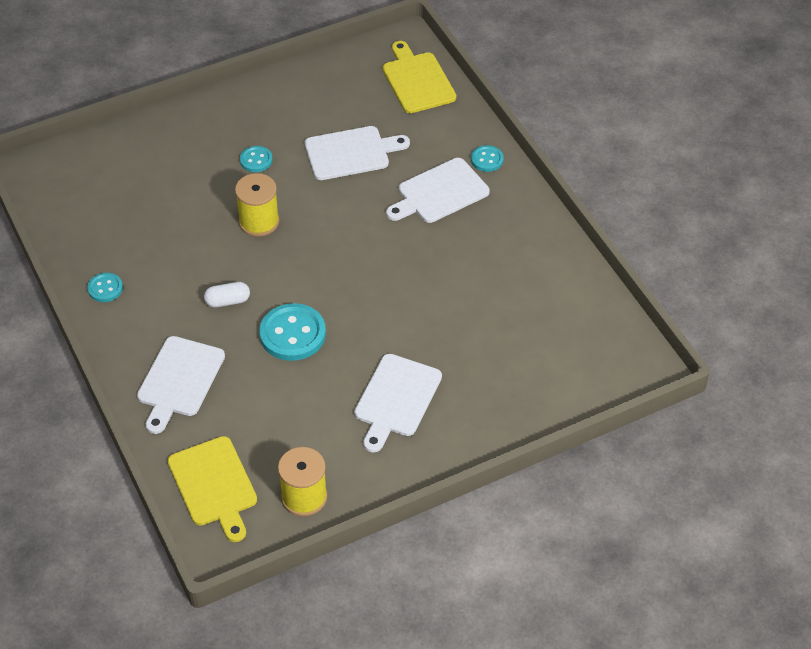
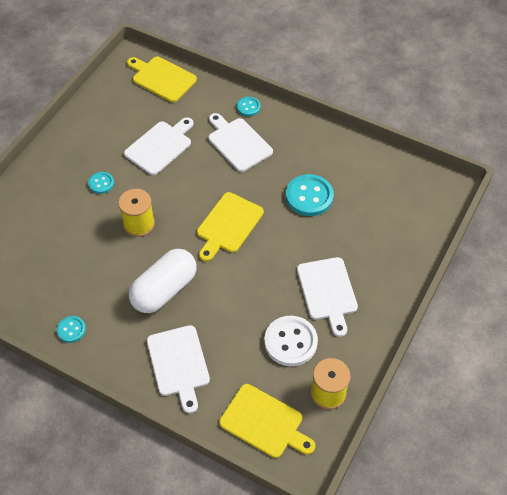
camera: 35 degrees left, 5 degrees up
(227, 301) = (164, 290): white capsule -> white capsule, size x2.18
(292, 334) = (226, 287): turquoise button -> turquoise button (309, 196)
(310, 425) = (290, 342): none -> white button
(351, 273) = (228, 225): none -> yellow cutting board
(440, 192) = (238, 143): white cutting board -> white cutting board turned 120 degrees clockwise

